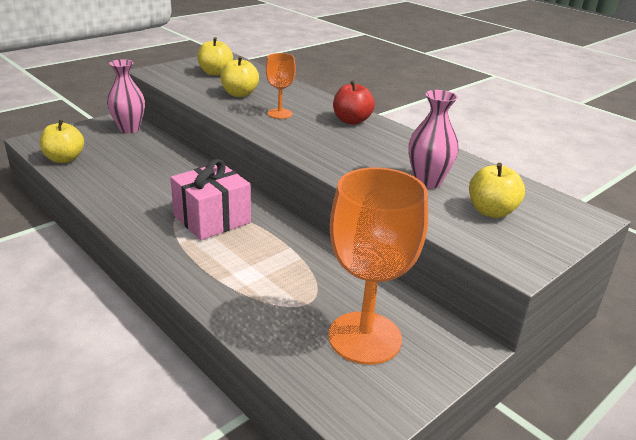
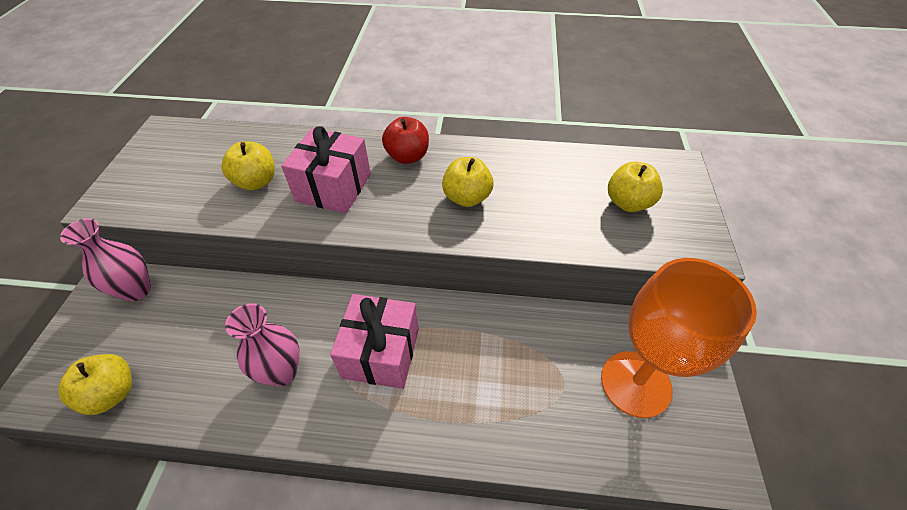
camera: 40 degrees left, 20 degrees up
(215, 73) = (186, 162): yellow apple -> yellow apple (467, 198)
(280, 114) = (333, 187): orange goblet -> pink gift
(427, 182) = (553, 199): pink vase -> pink vase (282, 372)

